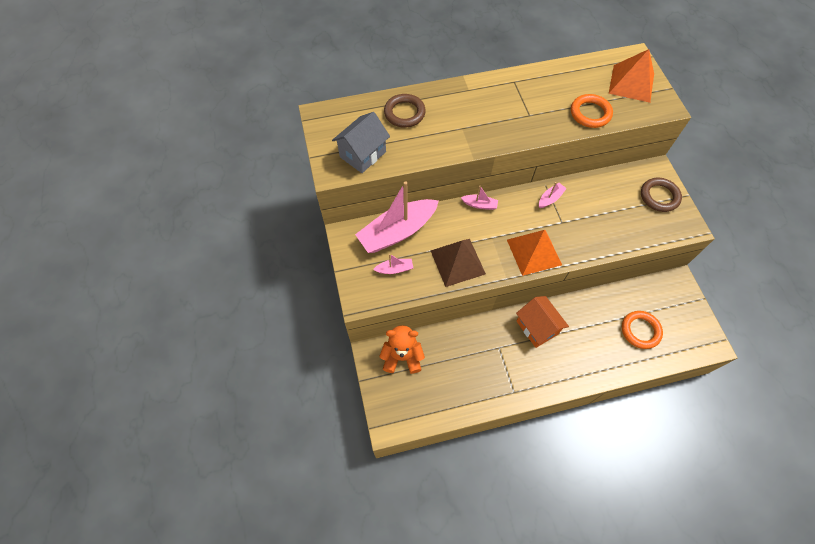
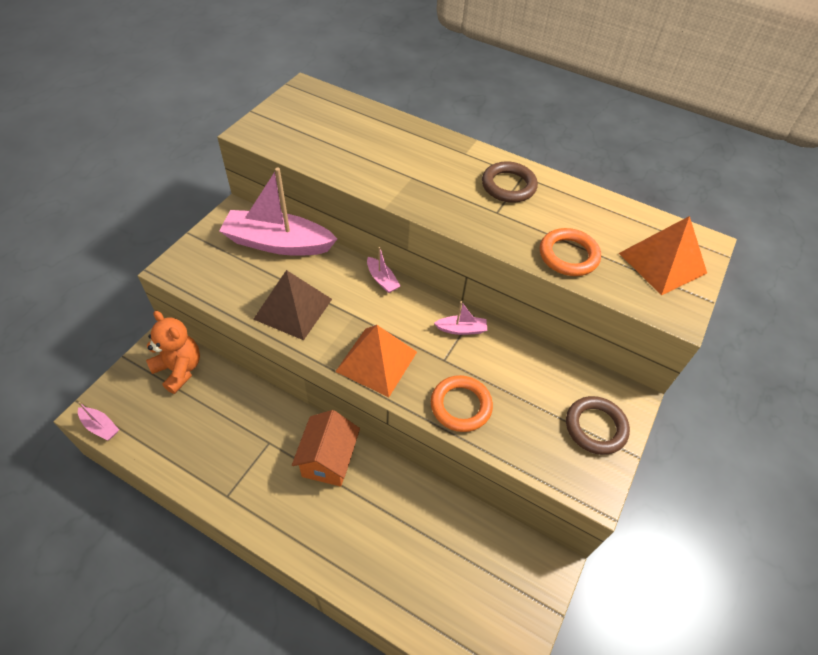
camera: 40 degrees right, 10 degrees down
(363, 154) = (294, 137): grey house -> none
(394, 269) = (233, 269): pink boat -> pink boat (100, 426)
(404, 113) = (376, 132): brown ring -> brown ring (508, 186)
(640, 331) = (434, 571): orange ring -> orange ring (461, 406)

